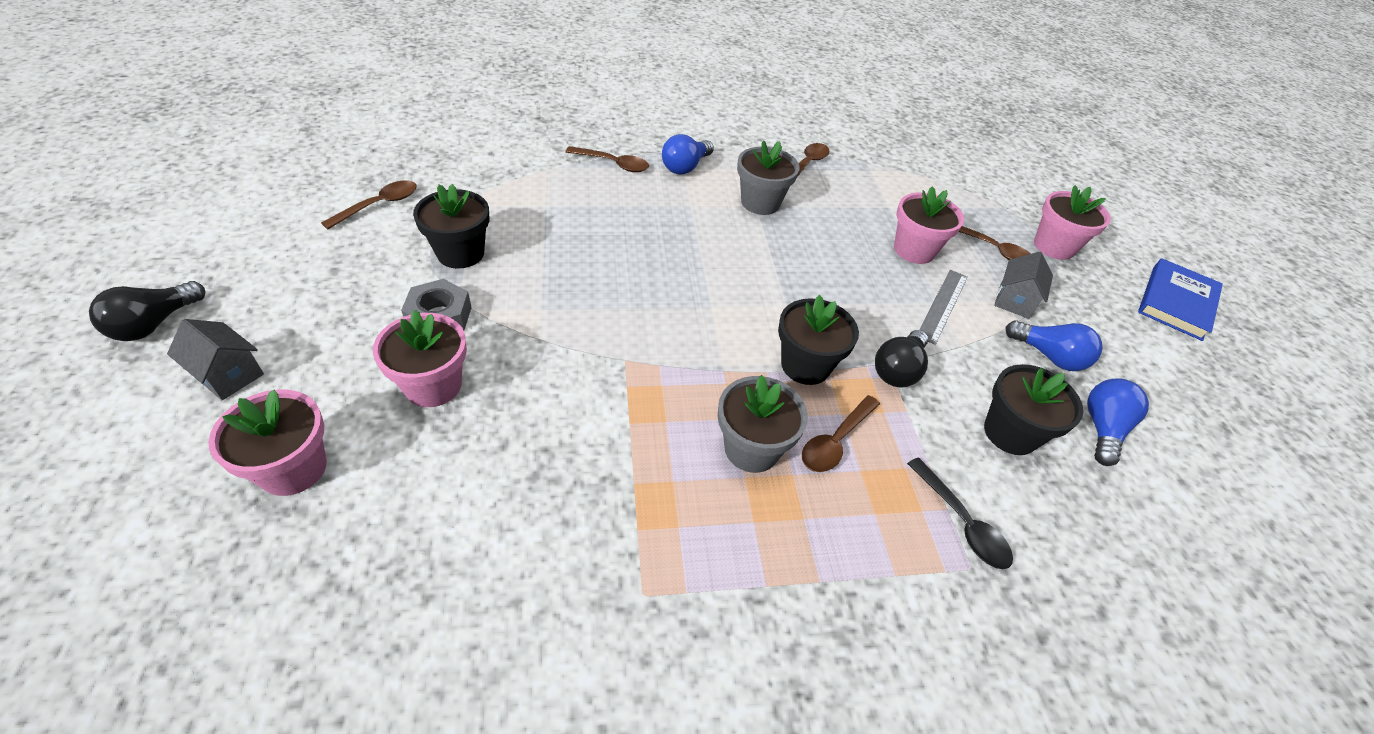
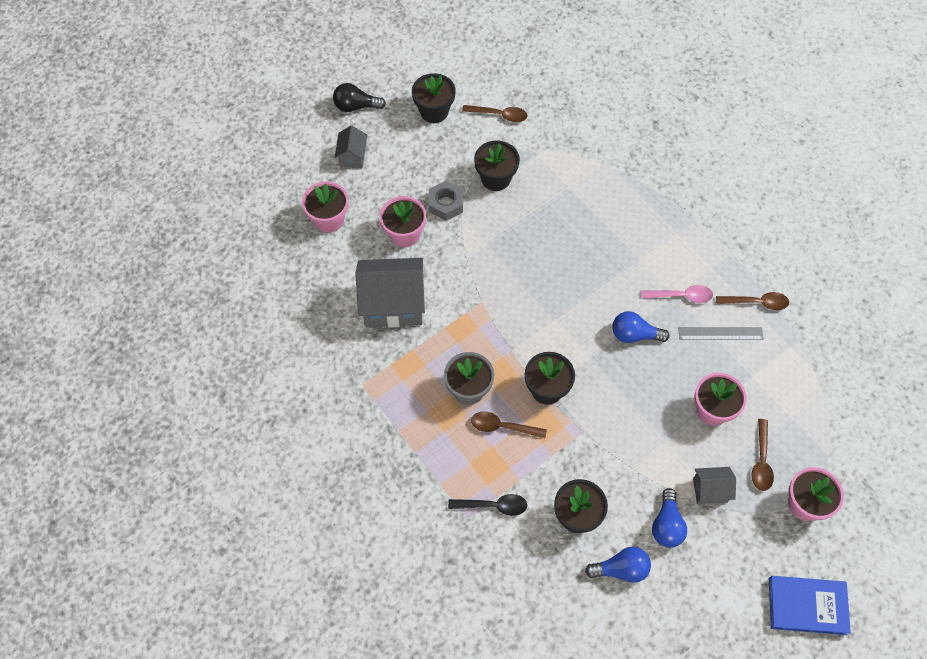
camera: 65 degrees right, 15 degrees up
(289, 253) = (434, 111): none -> black flower pot
(535, 465) = (393, 304): none -> grey house
(613, 164) = (644, 193): brown spoon -> none
(685, 167) = (680, 233): blue light bulb -> blue light bulb (634, 335)
(760, 203) = (681, 296): grey flower pot -> pink spoon
(898, 370) = (582, 439): black light bulb -> none
(943, 305) = (665, 446): grey ruler -> grey ruler (720, 334)
(961, 522) = (493, 506): black spoon -> black spoon turned 120 degrees counterclockwise

